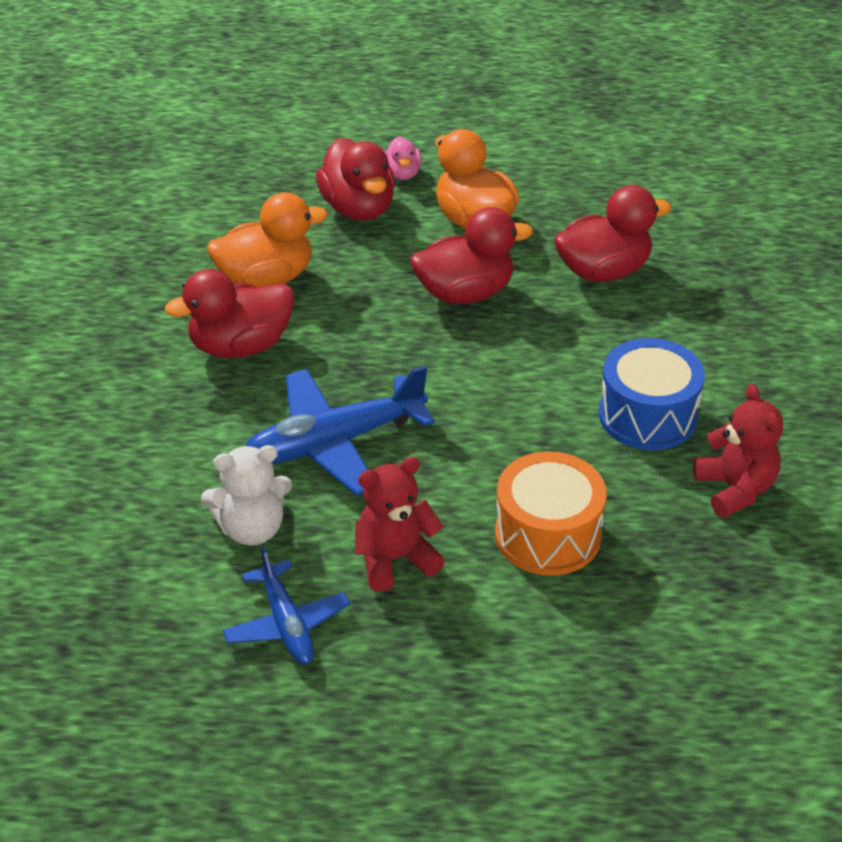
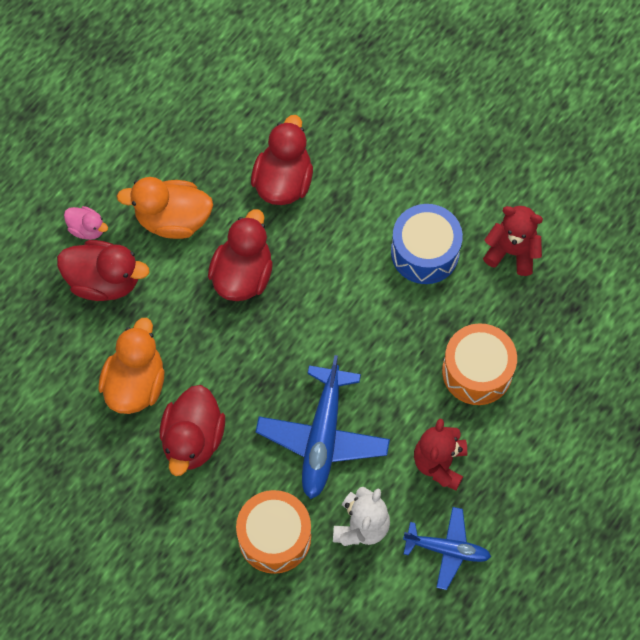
camera: 55 degrees left, 25 degrees up
(176, 462) = (274, 537): none -> orange drum

